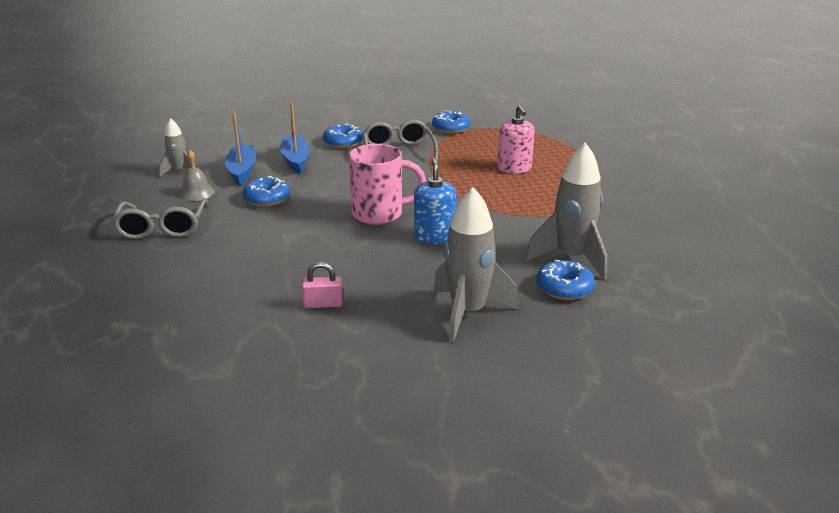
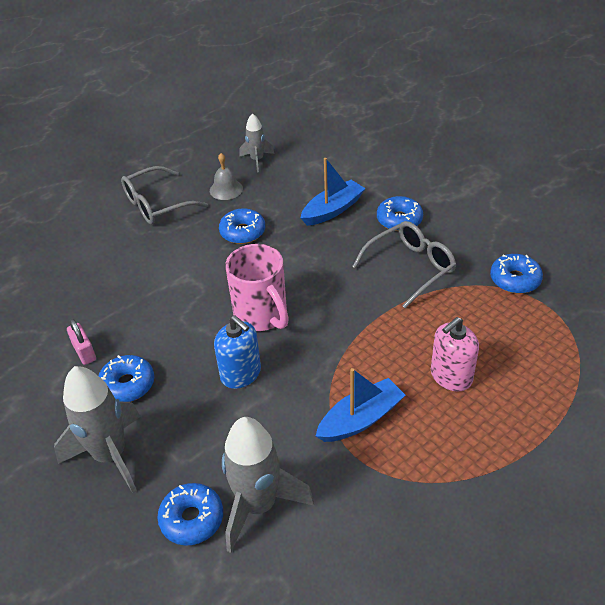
camera: 65 degrees right, 15 degrees up
(242, 171) = (285, 191): blue boat -> blue boat (360, 419)
(391, 289) = (127, 384): none -> blue donut
(434, 236) = (241, 374): blue soap dispenser -> blue soap dispenser turned 75 degrees clockwise

